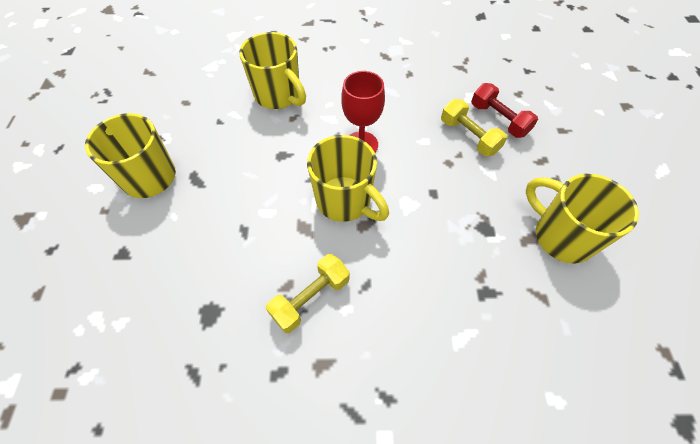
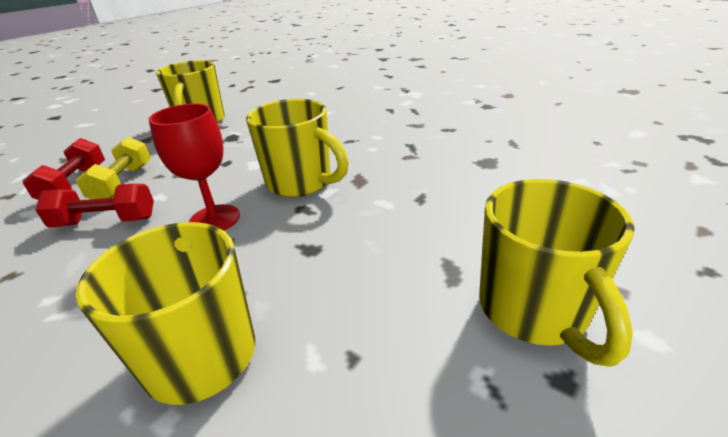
camera: 140 degrees left, 25 degrees down
(310, 298) = (396, 146): yellow dumbbell -> none
(345, 201) = (301, 183): yellow mug -> yellow mug turned 135 degrees clockwise
(421, 112) = (106, 222): none -> red dumbbell

